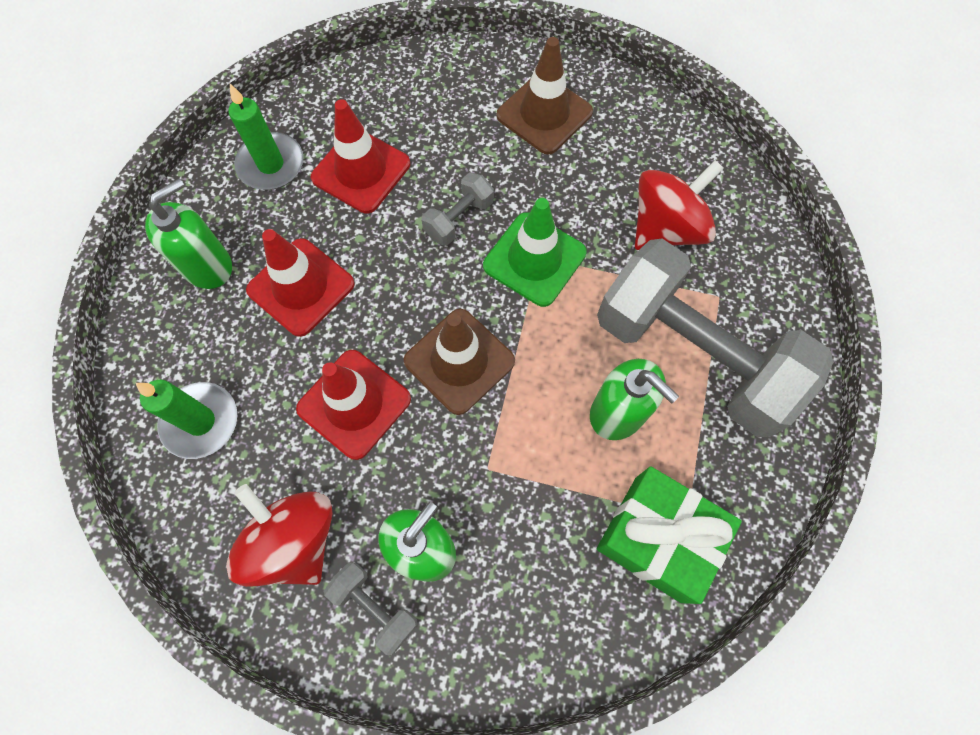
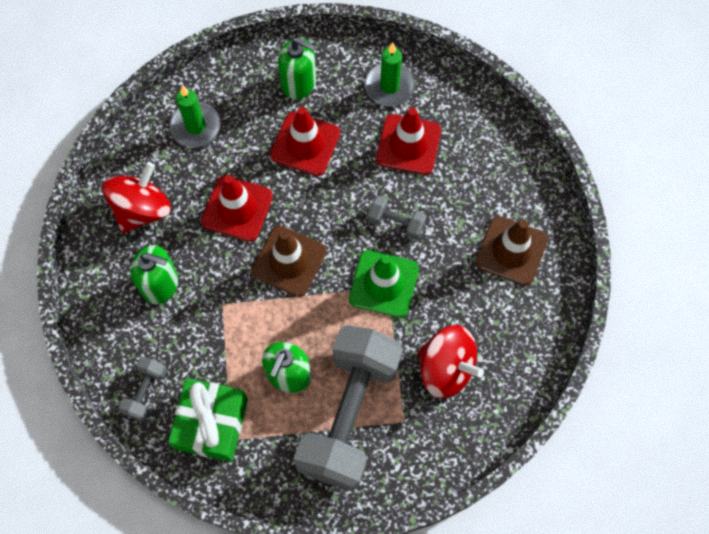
camera: 70 degrees right, 0 degrees up
(375, 607) = (118, 269): grey dumbbell -> grey dumbbell (146, 392)

